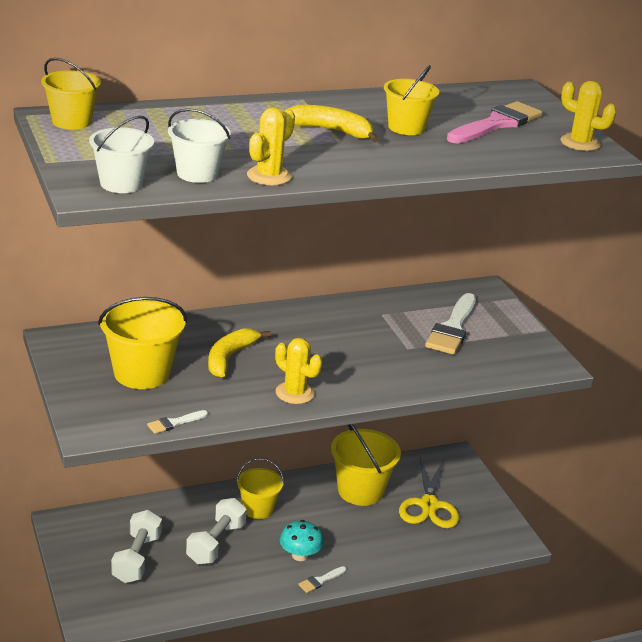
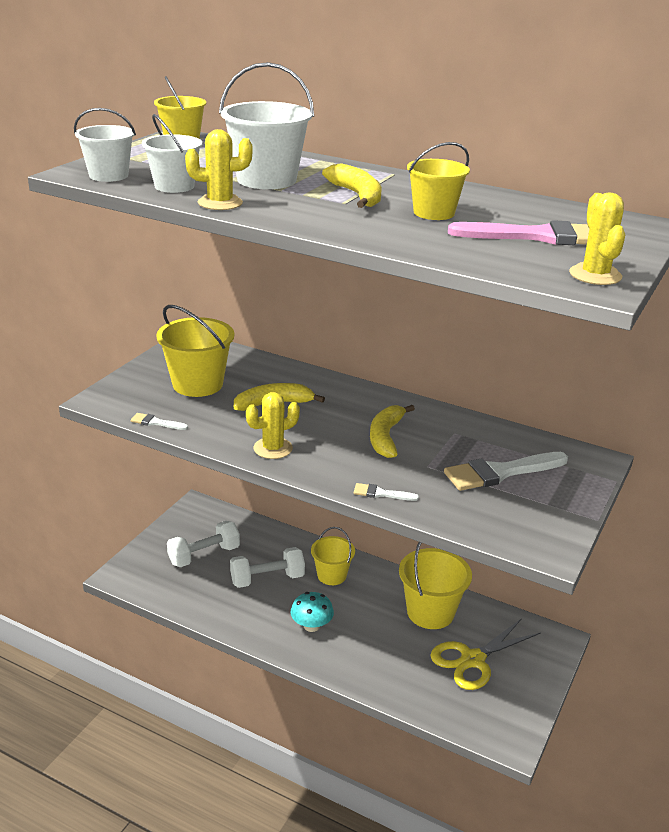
camera: 50 degrees right, 0 degrees up
(240, 140) = (266, 180): none -> white bucket
(295, 393) = (273, 448): yellow cactus -> yellow cactus turned 60 degrees clockwise
(320, 581) = (298, 653): white brush -> white brush (381, 493)
(348, 341) = (386, 437): none -> yellow banana

